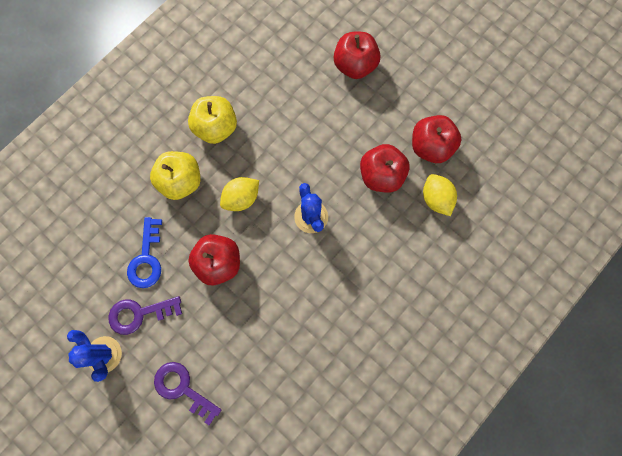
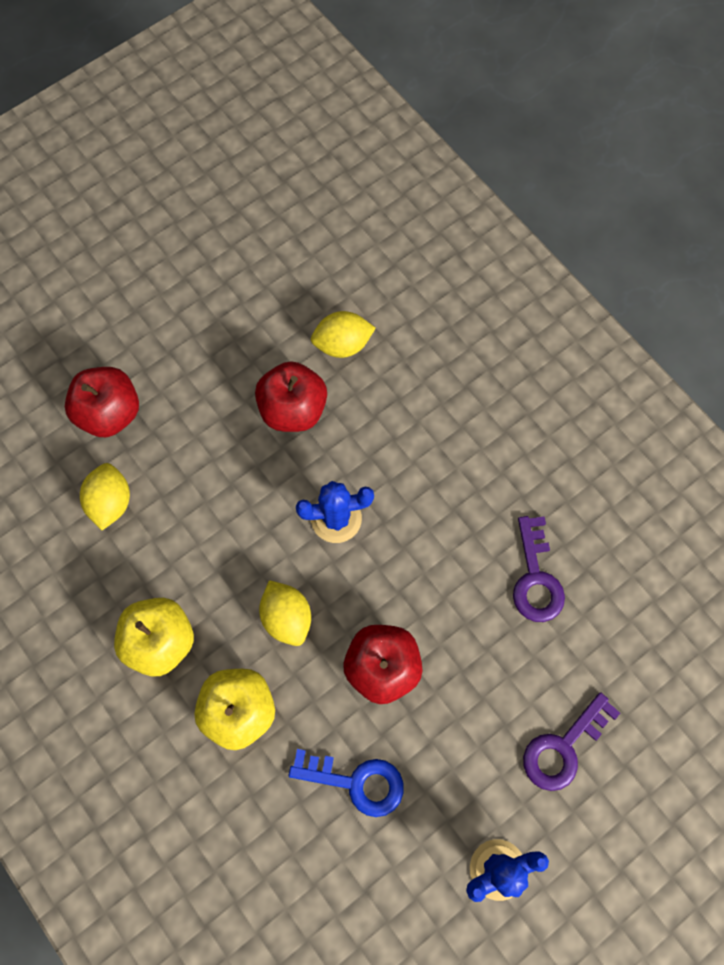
camera: 80 degrees left, 5 degrees down
(139, 314) = (442, 804): purple key -> purple key (535, 578)
(297, 80) = (111, 502): none -> yellow lemon
(430, 147) = (264, 335): red apple -> none

